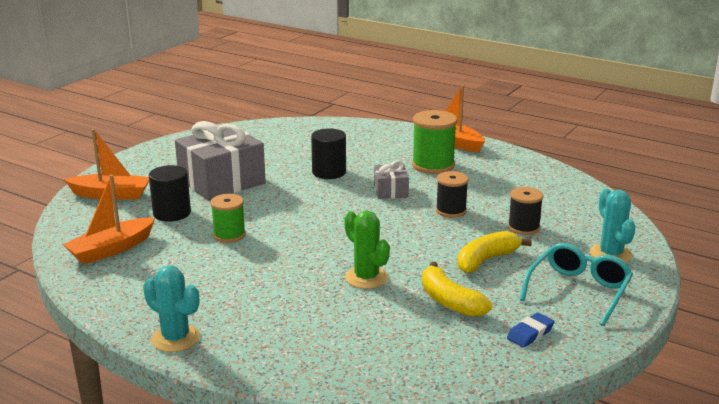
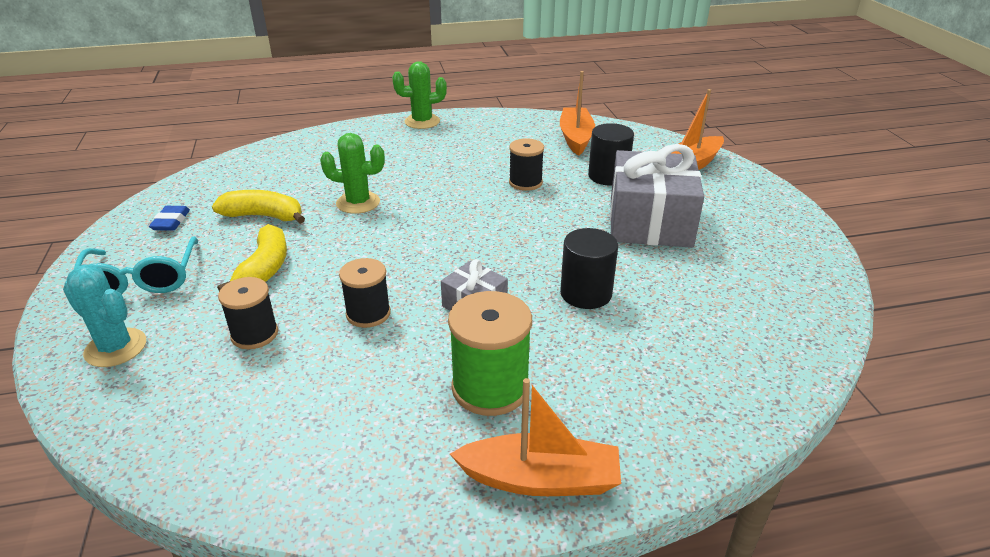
camera: 135 degrees right, 10 degrees up
(175, 338) = (422, 122): turquoise cactus -> green cactus
(229, 235) = (525, 182): green spool -> black spool

